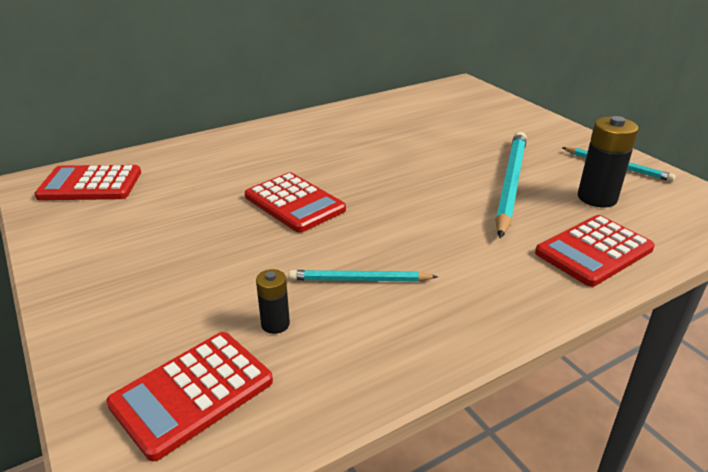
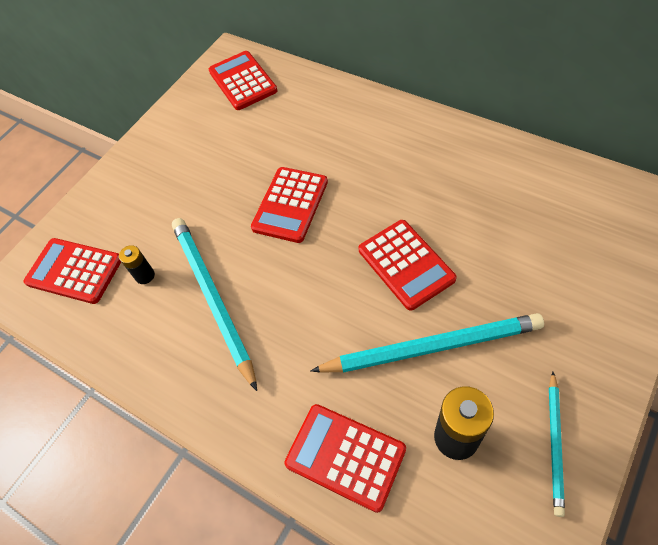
camera: 70 degrees right, 25 degrees up
(359, 280) = (212, 298): turquoise pencil -> turquoise pencil, size x1.82
(422, 171) = (406, 264): none -> red calculator

